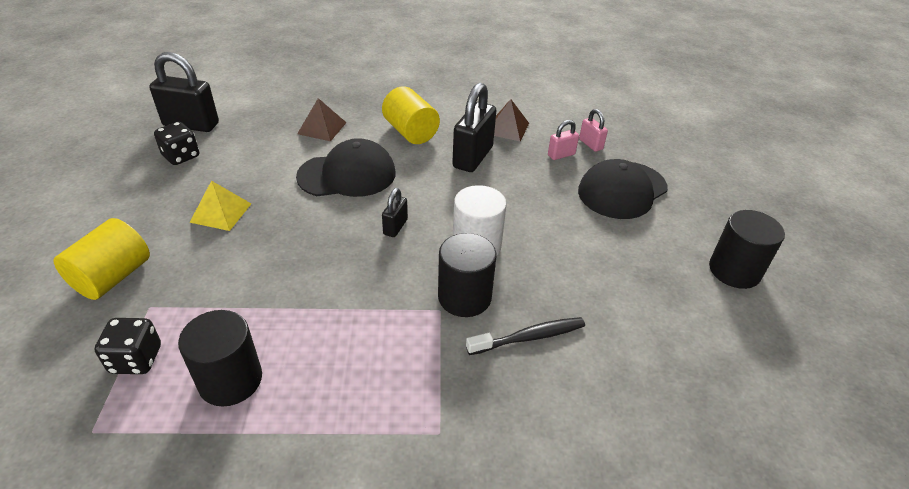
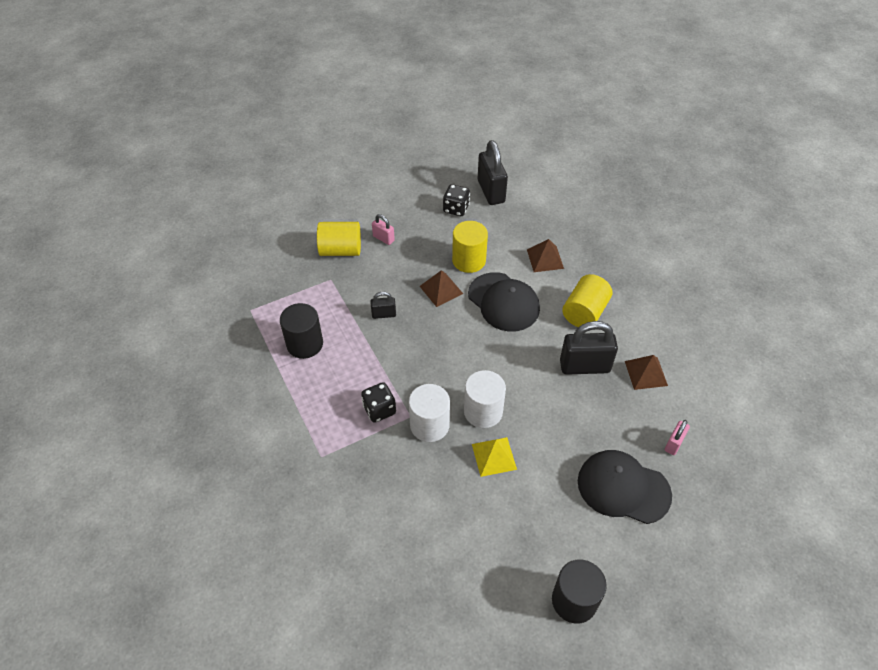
camera: 65 degrees right, 10 degrees up
(136, 359) = (296, 298): black dice -> black dice (379, 410)
(221, 212) = (420, 261): yellow pyramid -> yellow pyramid (494, 456)
(265, 176) = (469, 260): none -> yellow cylinder
(281, 212) = (441, 289): none -> brown pyramid
(395, 227) = (469, 356): black padlock -> black padlock (384, 314)
(464, 297) = (429, 425): black cylinder -> white cylinder
(529, 337) = (417, 476): black toothbrush -> none
(561, 155) = (638, 426): pink padlock -> pink padlock (383, 238)

